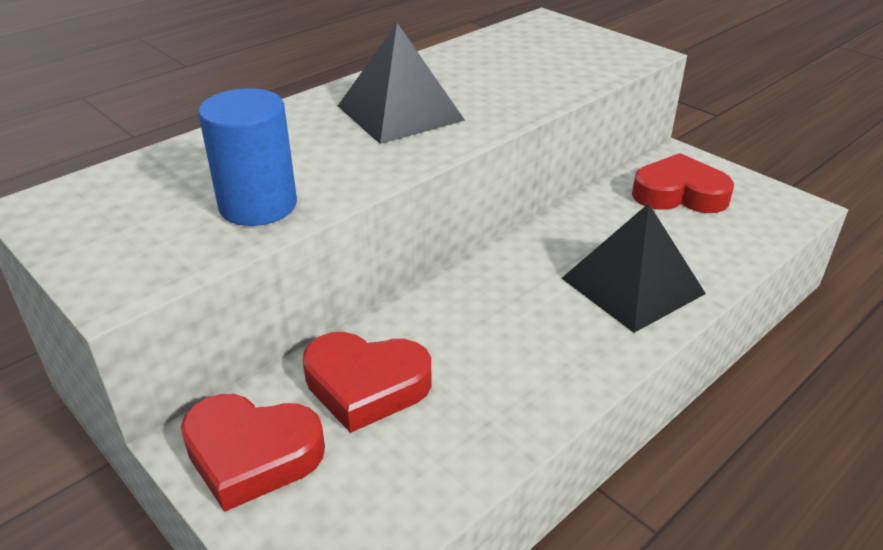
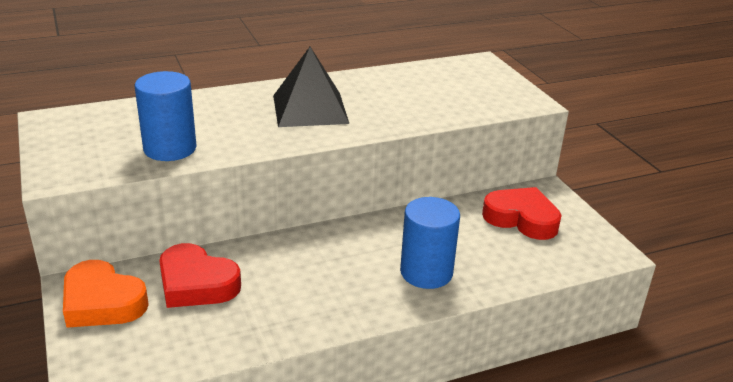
camera: 20 degrees right, 5 degrees down
(252, 455) = (102, 302): red heart -> orange heart
(632, 285) = (426, 272): black pyramid -> blue cylinder

